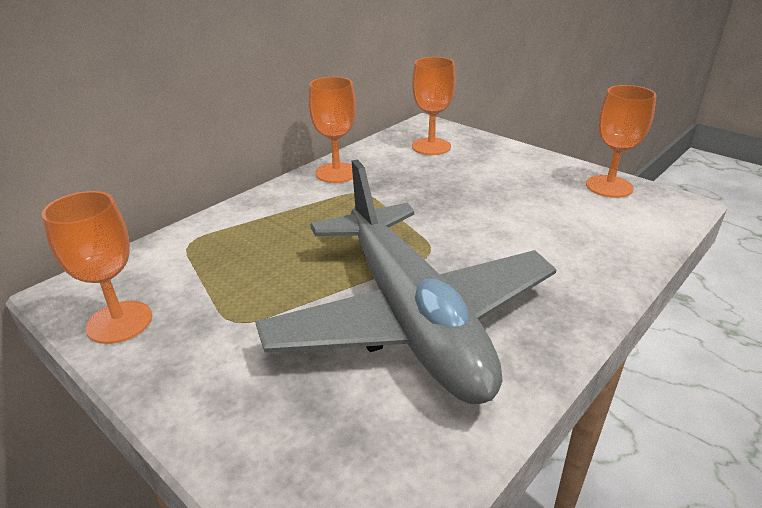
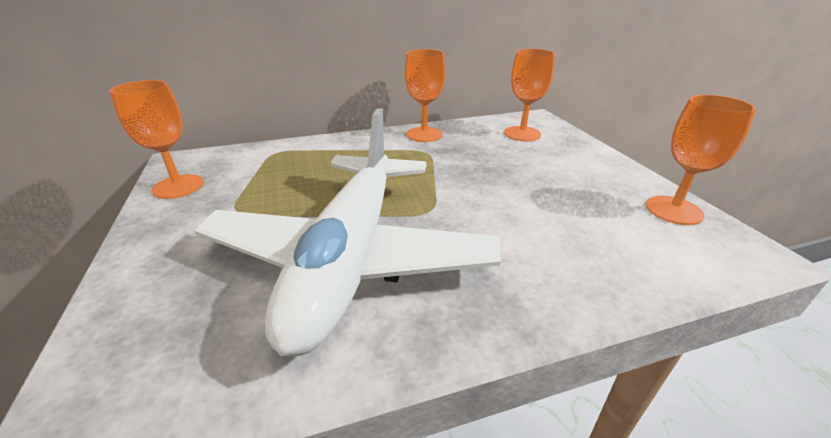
camera: 30 degrees right, 0 degrees up
(410, 318) = (350, 256): grey plane -> white plane

